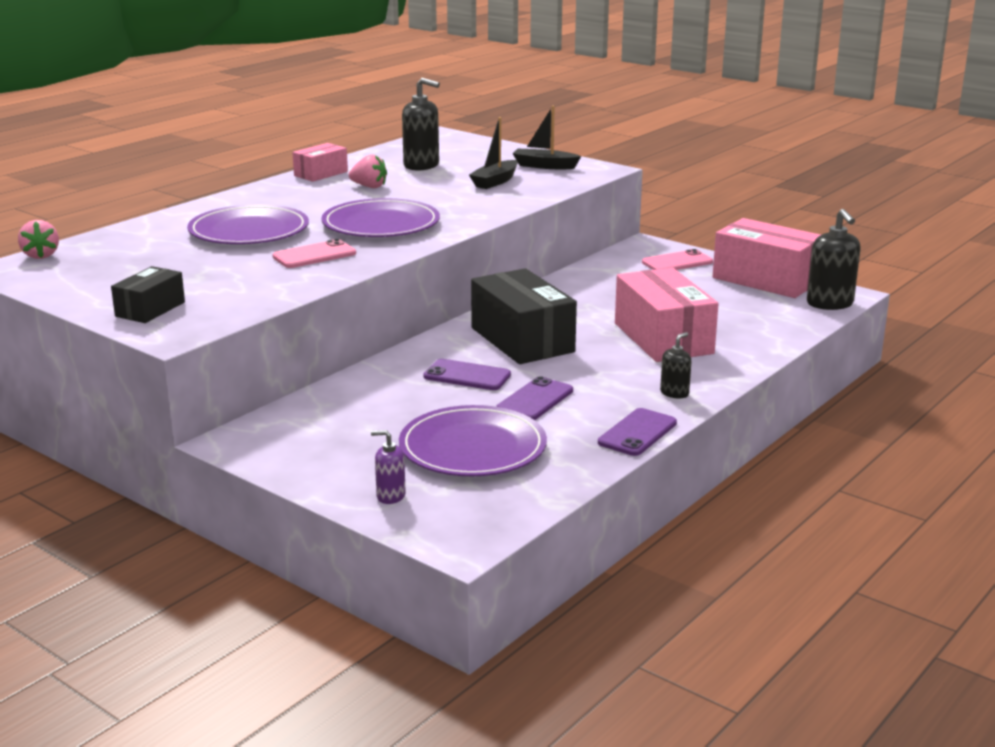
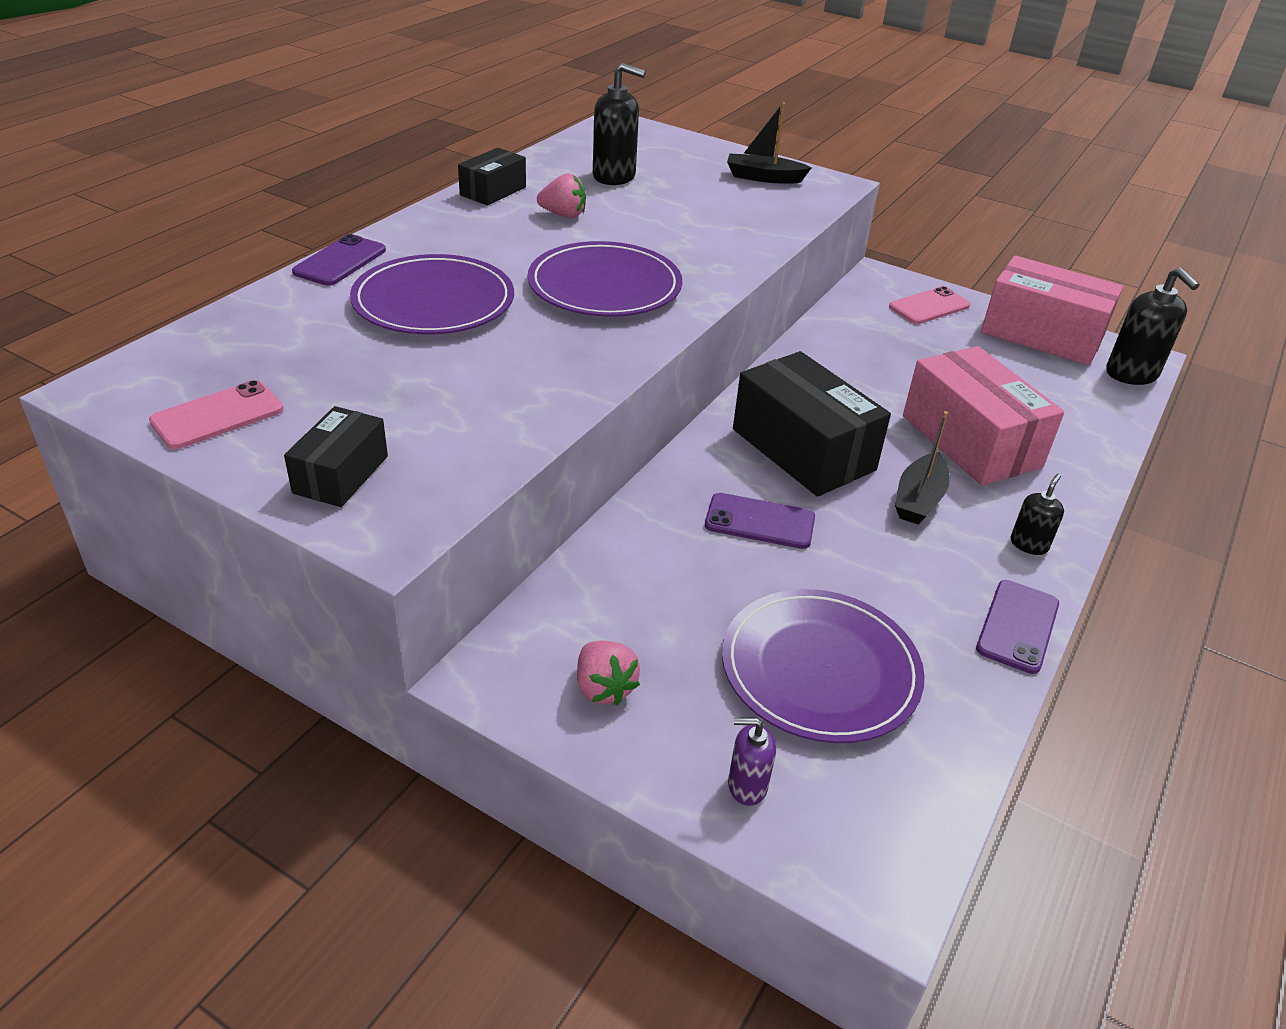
camera: 10 degrees left, 15 degrees up
(41, 255) = (150, 358): pink strawberry -> pink strawberry (604, 688)
(314, 255) = (539, 350): pink phone -> pink phone (217, 416)
(321, 174) = (493, 191): pink box -> black box
(495, 181) = (716, 205): black boat -> black boat (919, 499)
(535, 400) = (863, 566): purple phone -> purple phone (340, 261)

